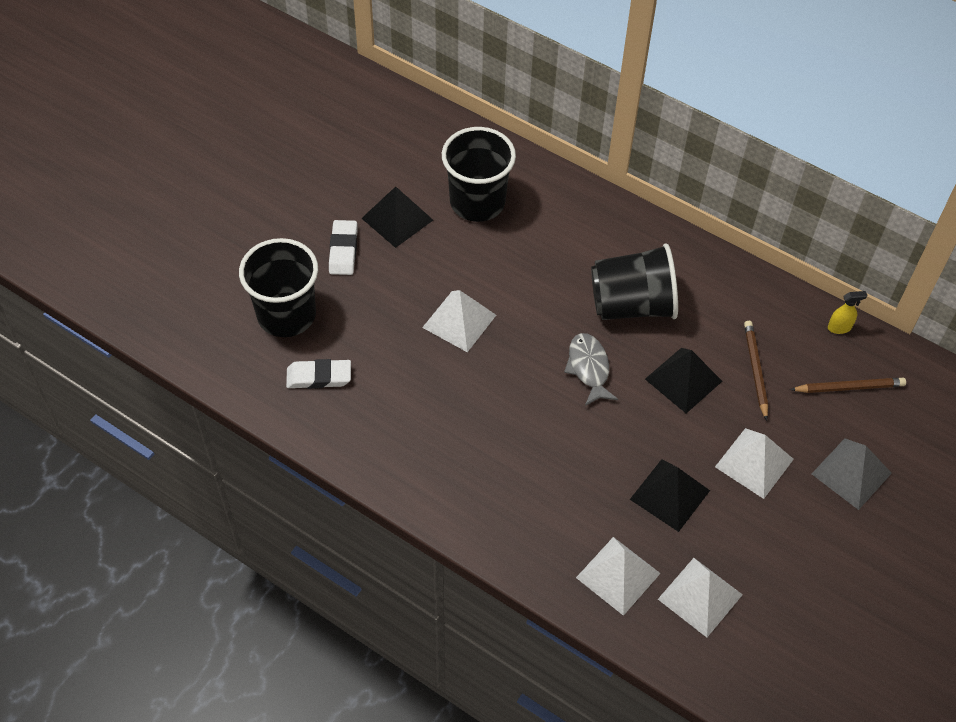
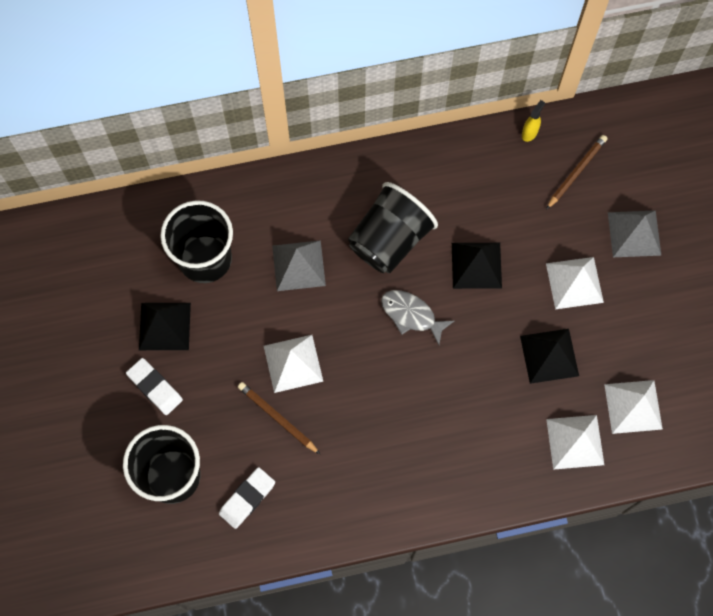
camera: 45 degrees left, 15 degrees up
(541, 262) = (298, 265): none -> grey pyramid
(755, 370) = (511, 214): brown pencil -> brown pencil (277, 418)

